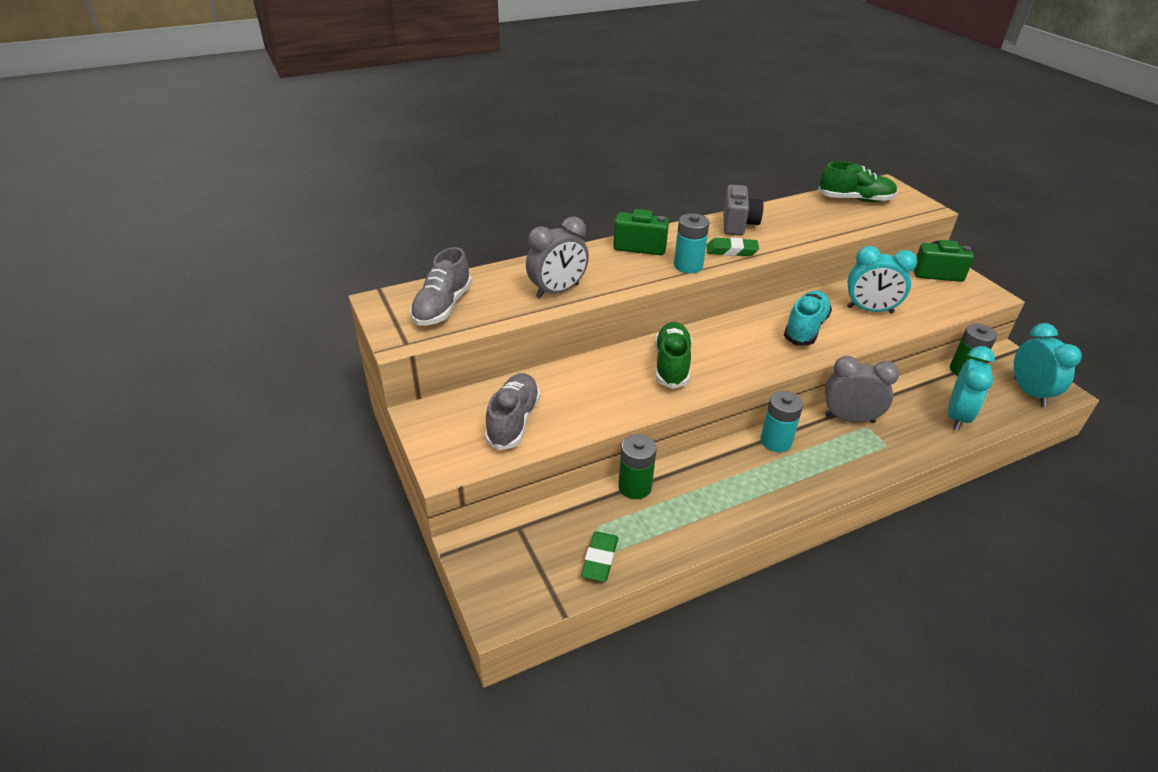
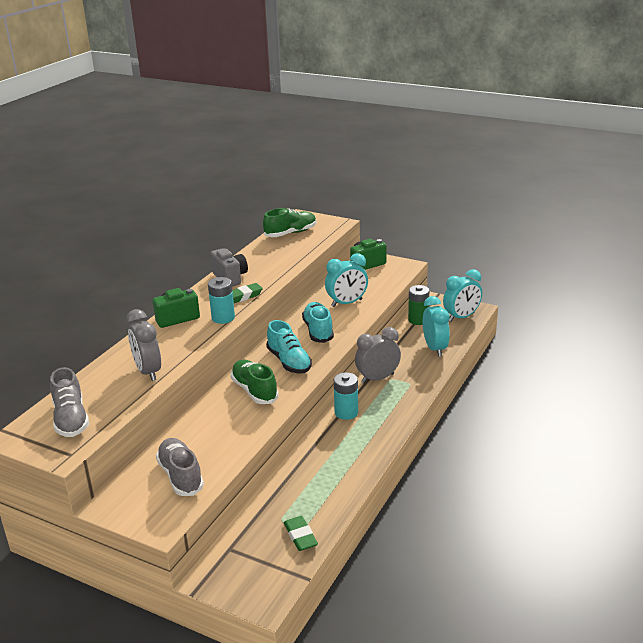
camera: 35 degrees left, 10 degrees down
(557, 291) = (148, 372): grey clock -> grey clock turned 135 degrees clockwise
(635, 487) = (283, 484): green battery -> none
(739, 349) = (289, 362): none -> turquoise shoe
(1029, 392) = (461, 317): turquoise clock -> turquoise clock turned 105 degrees clockwise

